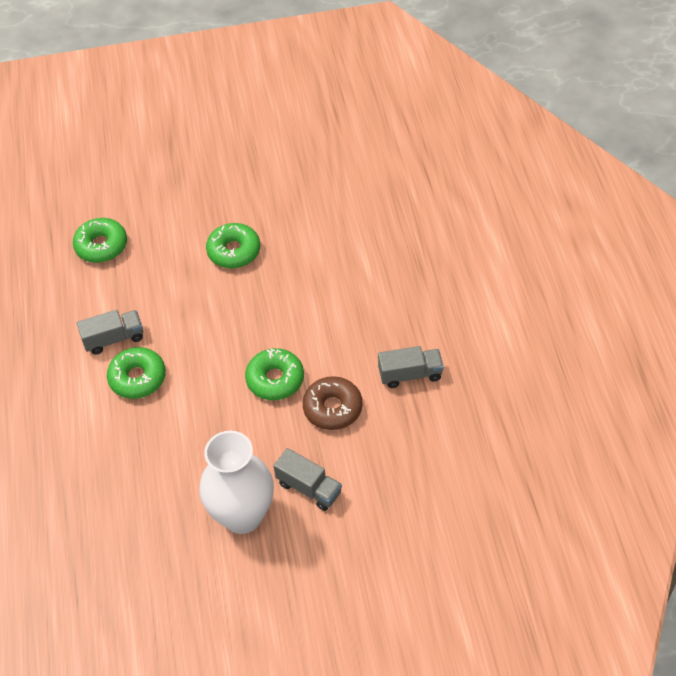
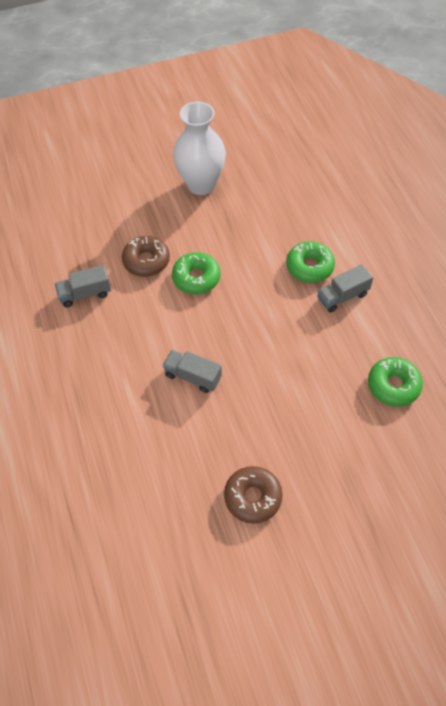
camera: 170 degrees right, 5 degrees up
(234, 251) = (261, 394): green donut -> none
(264, 173) = (253, 497): none -> brown donut
(309, 488) = (157, 206): grey truck -> grey truck (193, 376)

